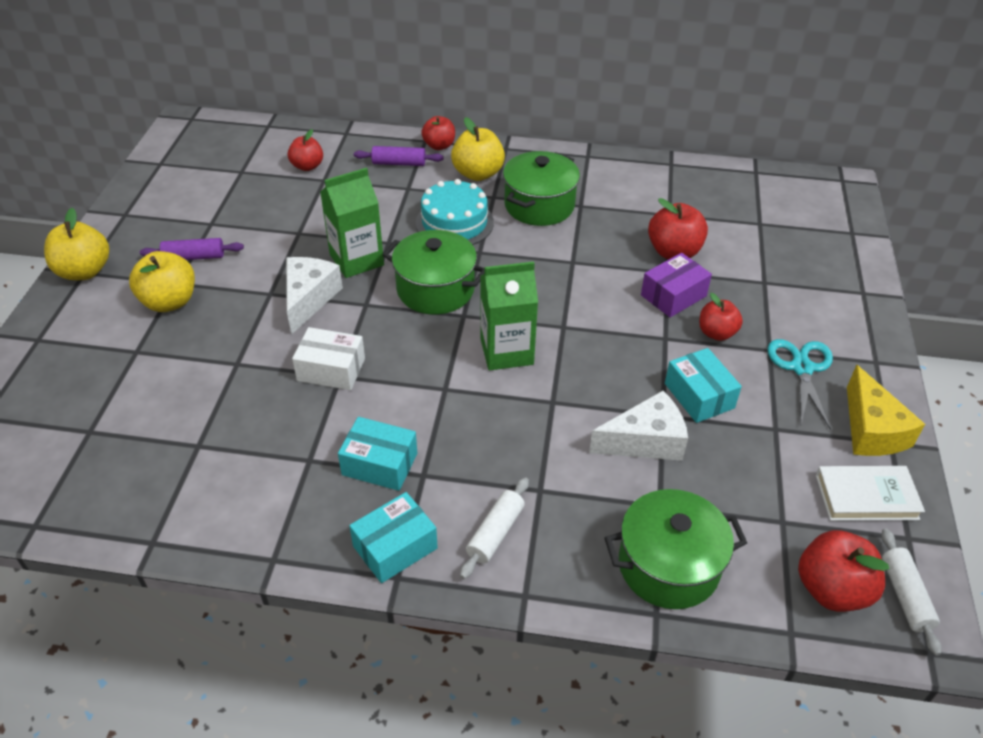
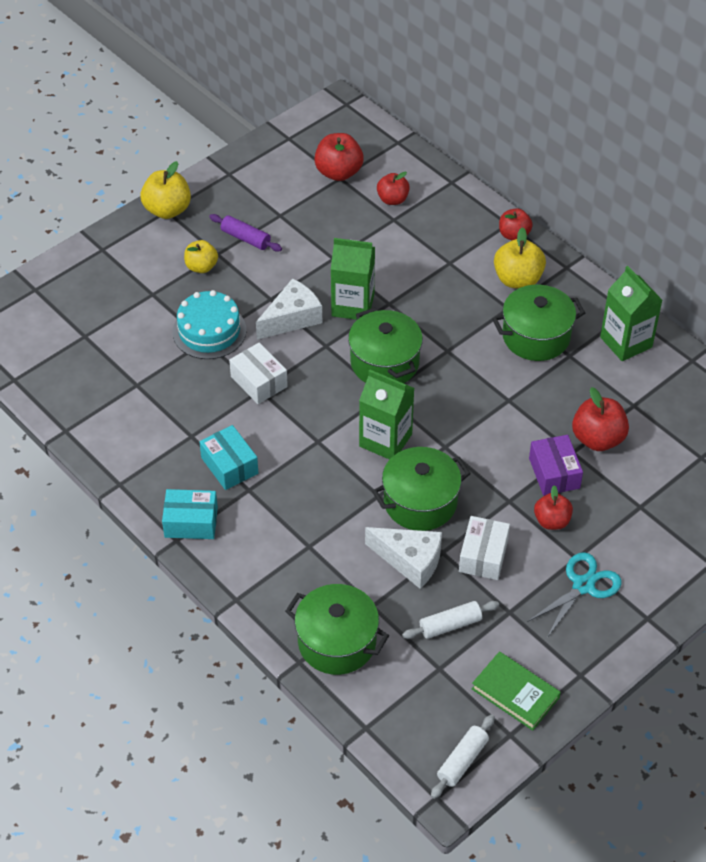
camera: 40 degrees right, 5 degrees up
(169, 302) = (201, 267): yellow apple -> yellow apple, size x0.66
(399, 163) = (465, 235): purple rolling pin -> none
(454, 223) = (454, 314): turquoise cake -> turquoise cake (209, 331)
(495, 533) = (255, 553): white rolling pin -> white rolling pin (450, 625)
(595, 385) = (420, 502): none -> green pot
(610, 175) = (626, 342): none -> green carton
(673, 295) = (554, 473): purple box -> purple box turned 75 degrees clockwise
(699, 396) = (483, 556): turquoise box -> white box
(832, 589) = (420, 725): red apple -> red apple (338, 172)
(866, 497) = (515, 693): white book -> green book
(871, 430) = (577, 658): yellow cheese -> none

